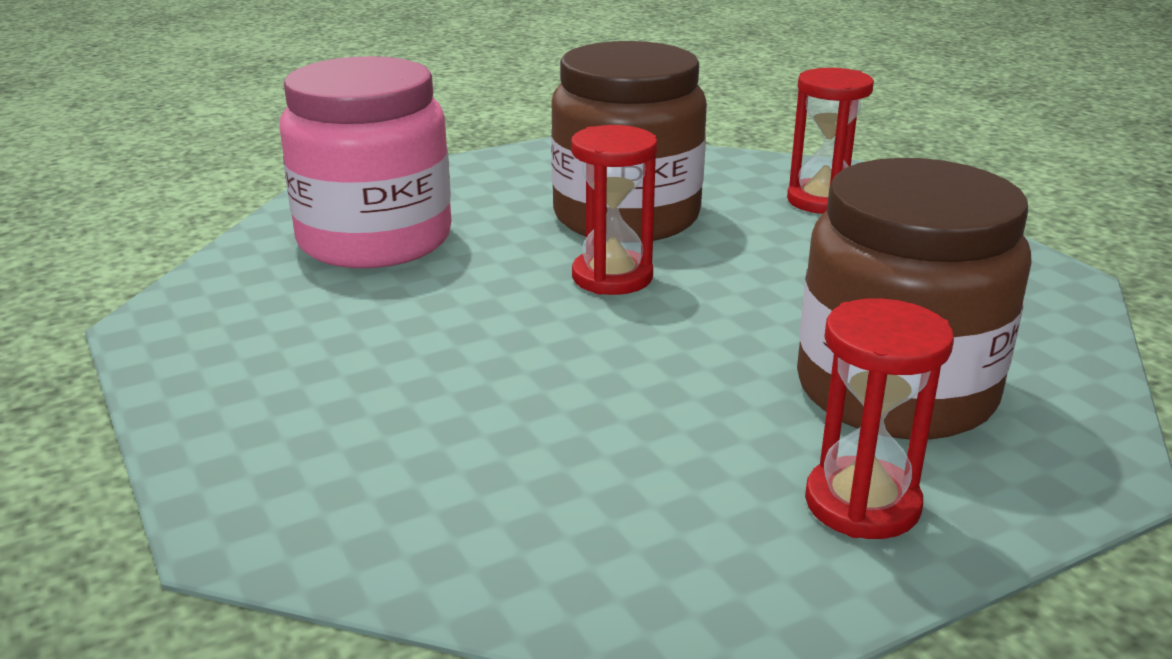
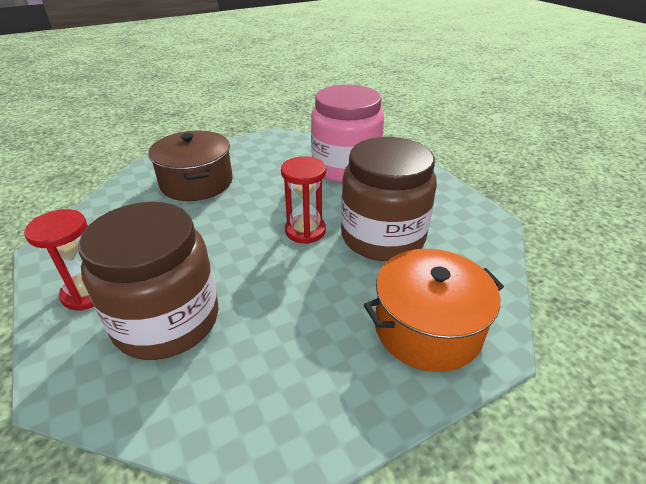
camera: 90 degrees right, 10 degrees up
(388, 421) = (196, 182): none -> brown pot
(822, 201) = (427, 328): red hourglass -> orange pot

